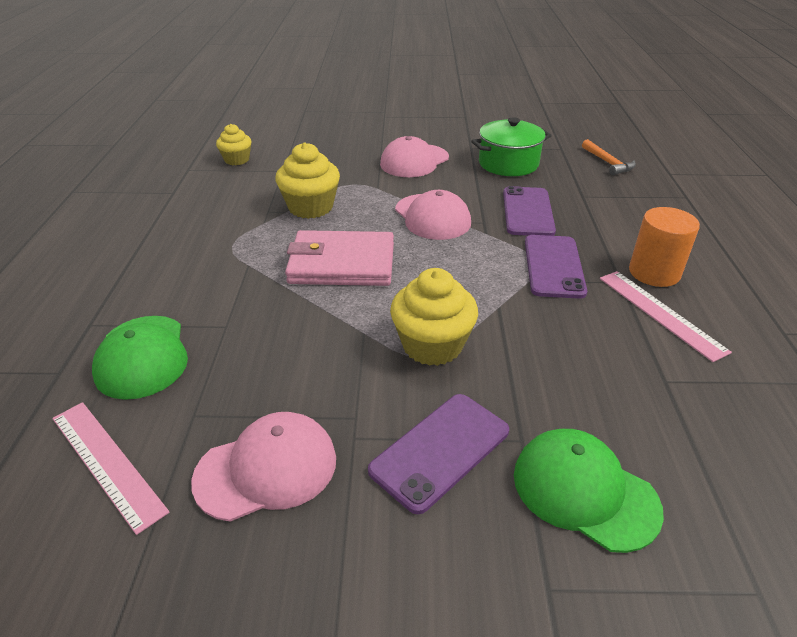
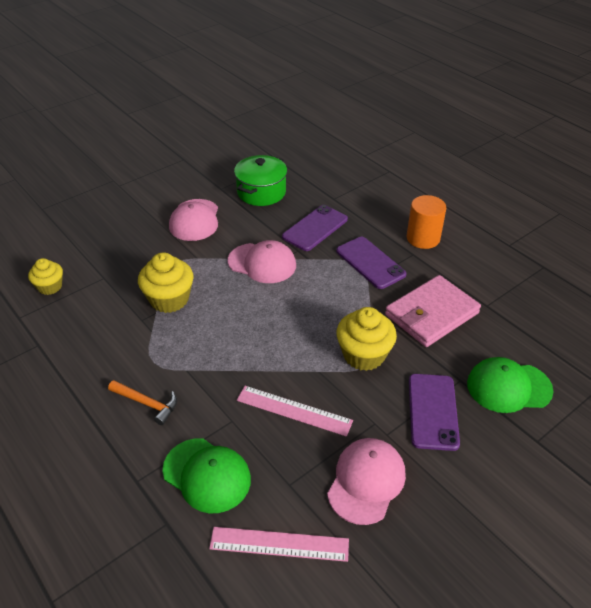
camera: 40 degrees left, 5 degrees up
(341, 264) = (248, 332): pink wallet -> pink wallet (431, 314)
(528, 212) = (315, 228): purple phone -> purple phone turned 75 degrees clockwise
(608, 163) = (321, 162): orange hammer -> orange hammer (147, 403)
(660, 313) = (449, 265): pink ruler -> pink ruler (294, 410)

